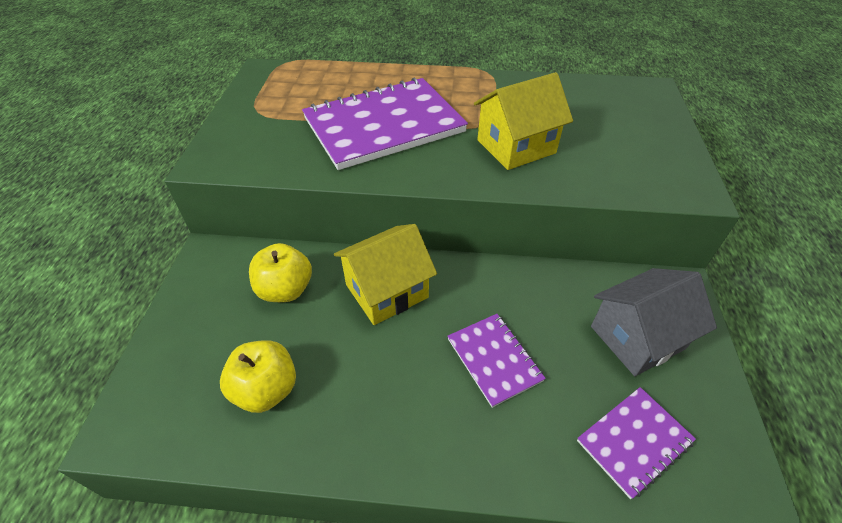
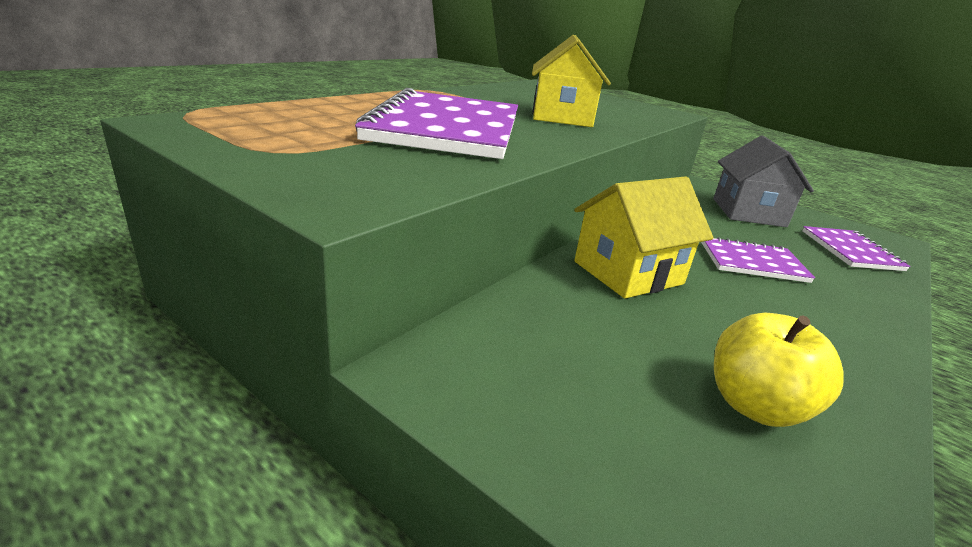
camera: 60 degrees left, 20 degrees down
(285, 289) = (571, 329): yellow apple -> none
(386, 291) = (628, 273): yellow house -> yellow house turned 60 degrees clockwise

